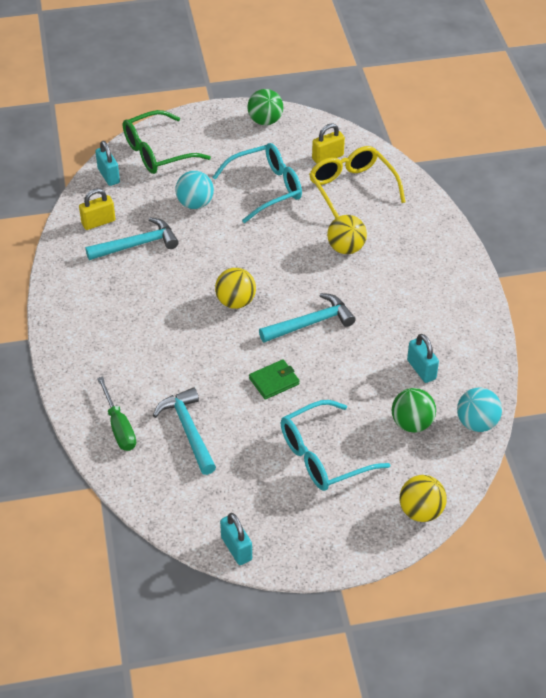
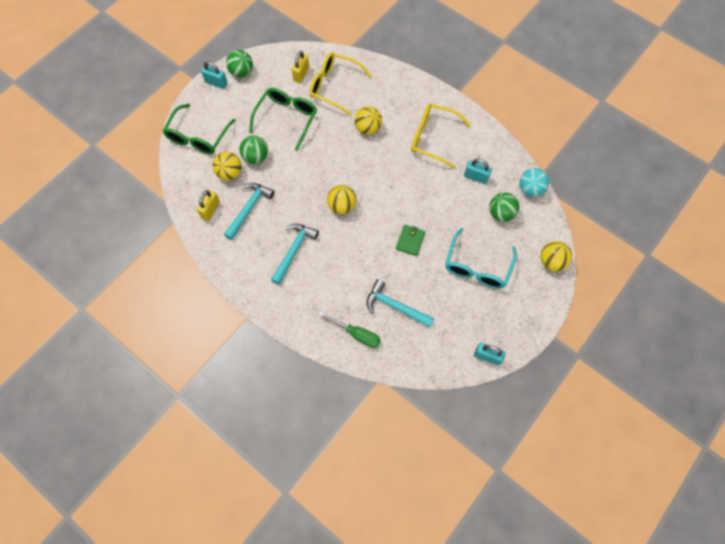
camera: 40 degrees left, 20 degrees up
(108, 176) = (184, 173): turquoise padlock -> turquoise padlock (216, 83)
(153, 202) = (230, 173): none -> yellow ball
(195, 204) = (256, 157): turquoise ball -> green ball
(266, 188) = (287, 118): turquoise glasses -> green glasses
(311, 323) = (394, 190): turquoise hammer -> turquoise hammer (294, 250)
(411, 301) = (432, 138): none -> yellow glasses

